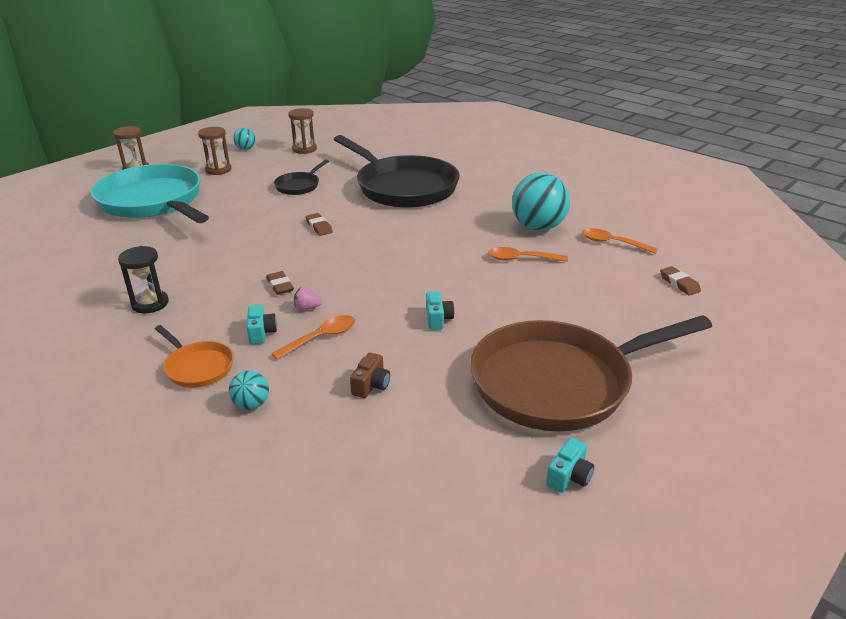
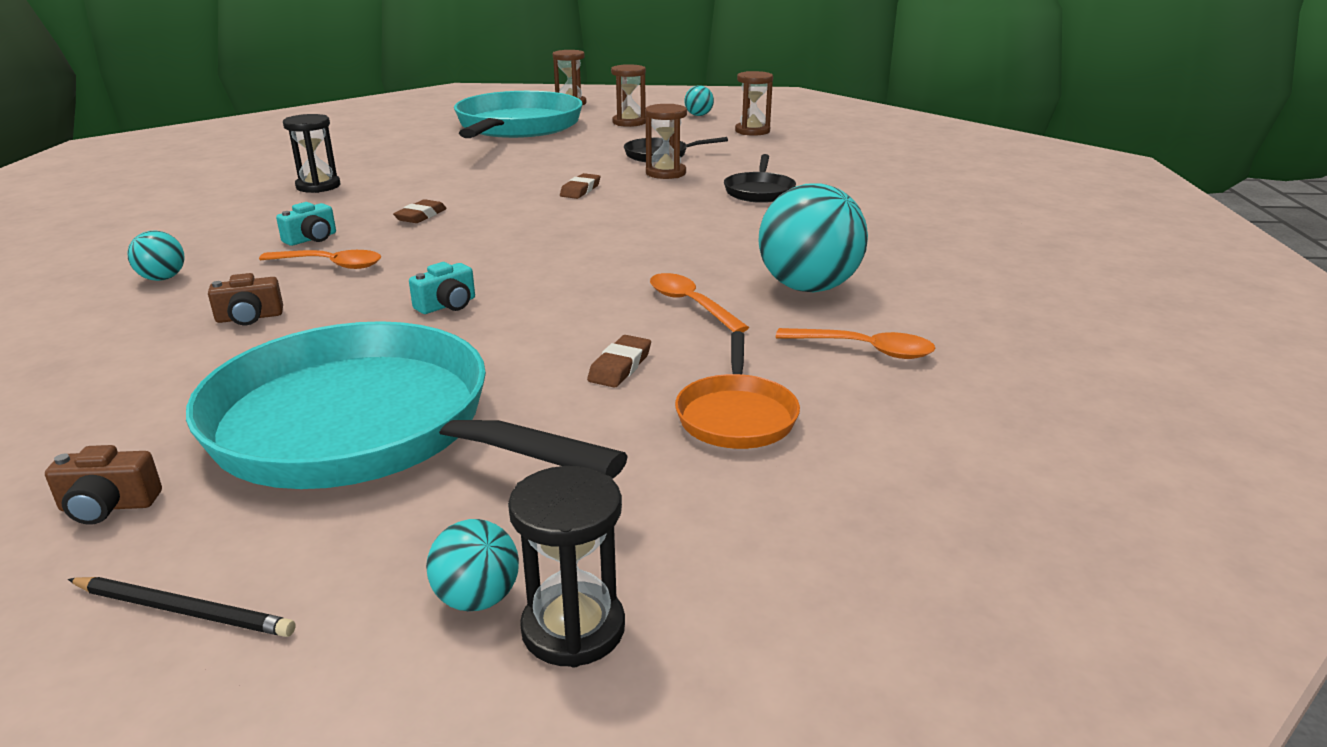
camera: 50 degrees right, 5 degrees down
(197, 367) = (217, 237): orange pan -> orange pan (736, 415)
(307, 308) = (388, 240): pink strawberry -> none
(332, 196) = (665, 173): none -> brown hourglass
(403, 187) = (759, 191): black pan -> black pan, size x0.44
(559, 382) = (365, 428): brown pan -> turquoise pan
(569, 477) = (108, 506): turquoise camera -> brown camera
(612, 243) = (865, 350): orange spoon -> orange spoon turned 120 degrees clockwise
(679, 283) = (826, 444): brown eraser -> brown eraser (620, 366)
(683, 468) = (184, 610): none -> black pencil
(726, 394) = (477, 598): none -> turquoise ball
(759, 379) = (573, 628): none -> black hourglass

